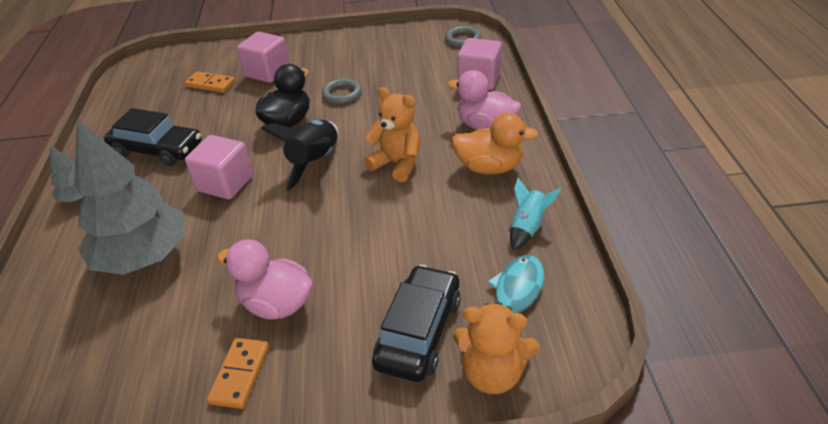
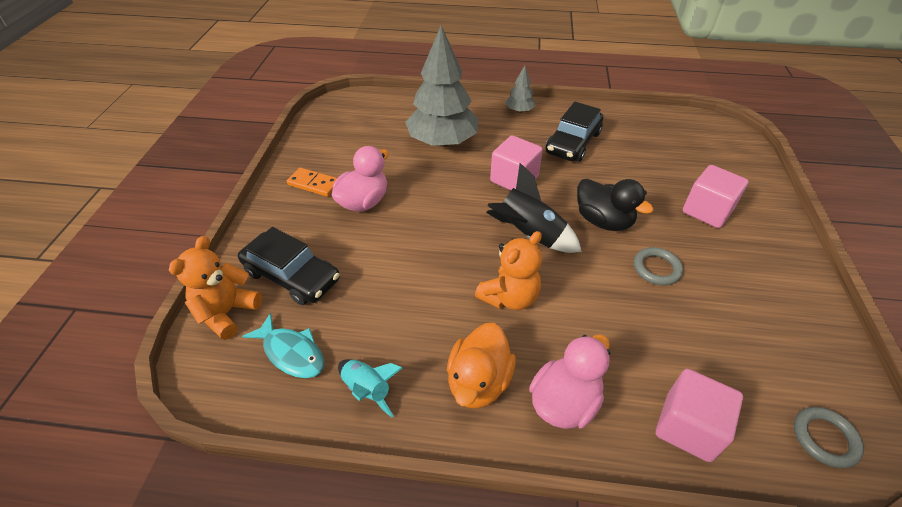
camera: 100 degrees right, 5 degrees up
(210, 84) = (681, 171): orange domino -> none

